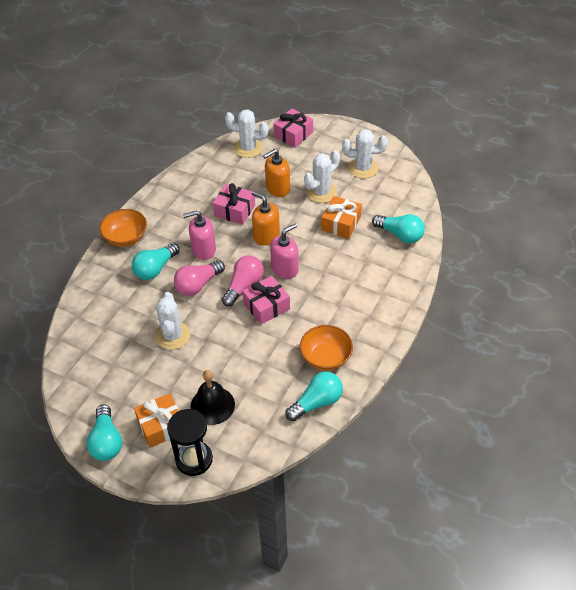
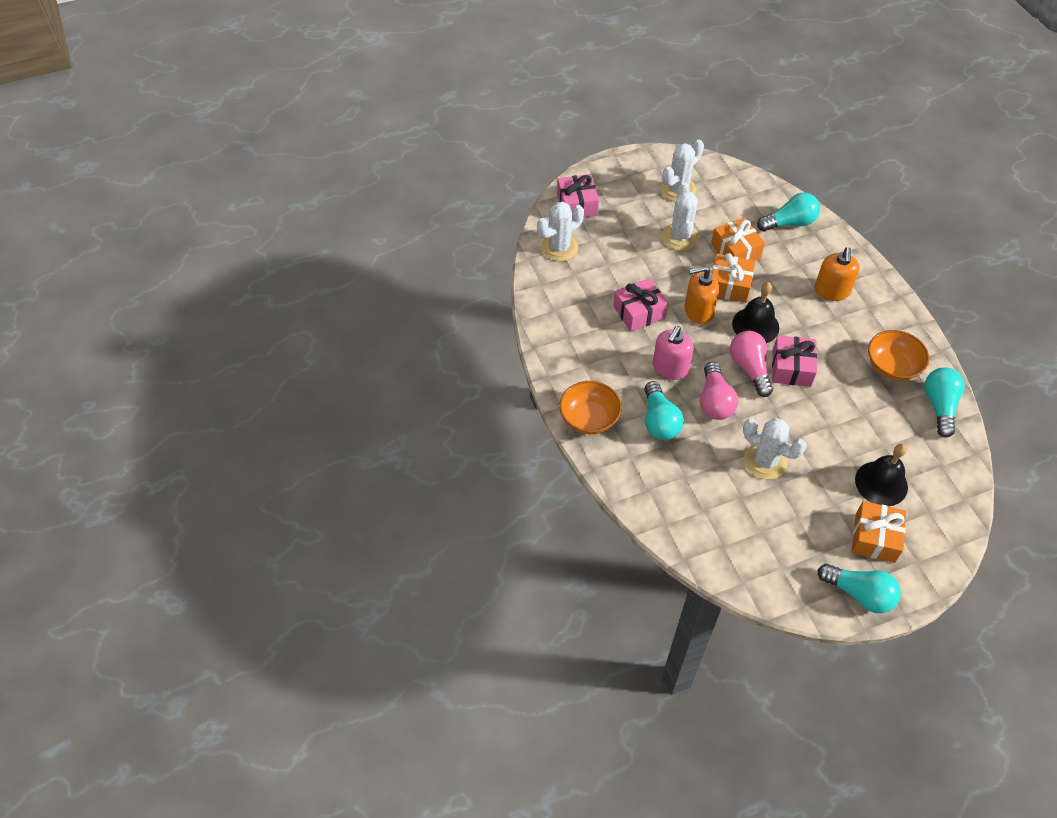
camera: 50 degrees left, 5 degrees up
(194, 459) = (936, 536): black hourglass -> none
(277, 188) = (641, 263): orange soap dispenser -> orange soap dispenser (831, 291)
(285, 269) = (755, 325): pink soap dispenser -> black bell
(306, 237) = (729, 285): none -> orange gift

